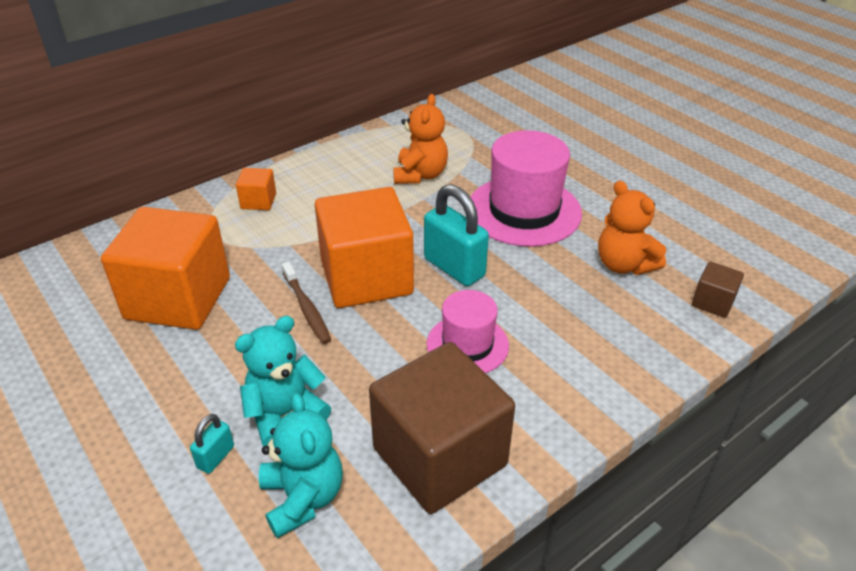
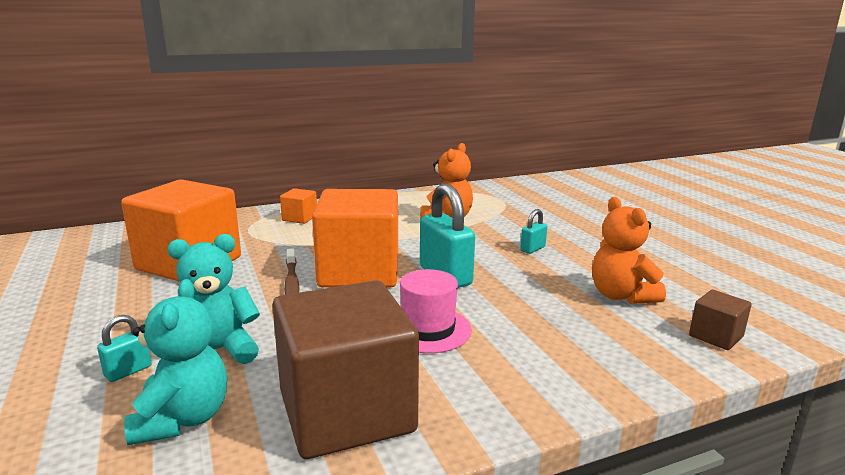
camera: 15 degrees right, 20 degrees down
(524, 211) = (532, 249): pink hat -> turquoise padlock

